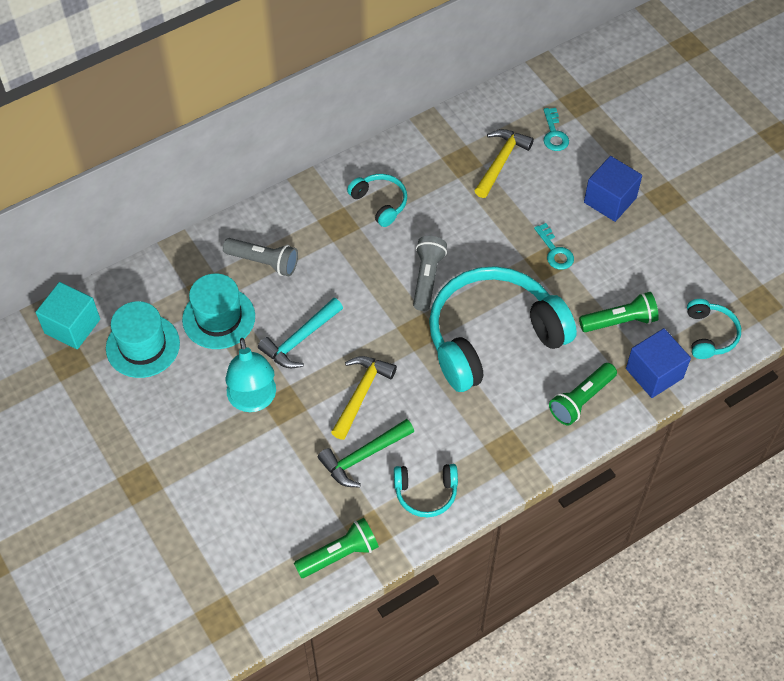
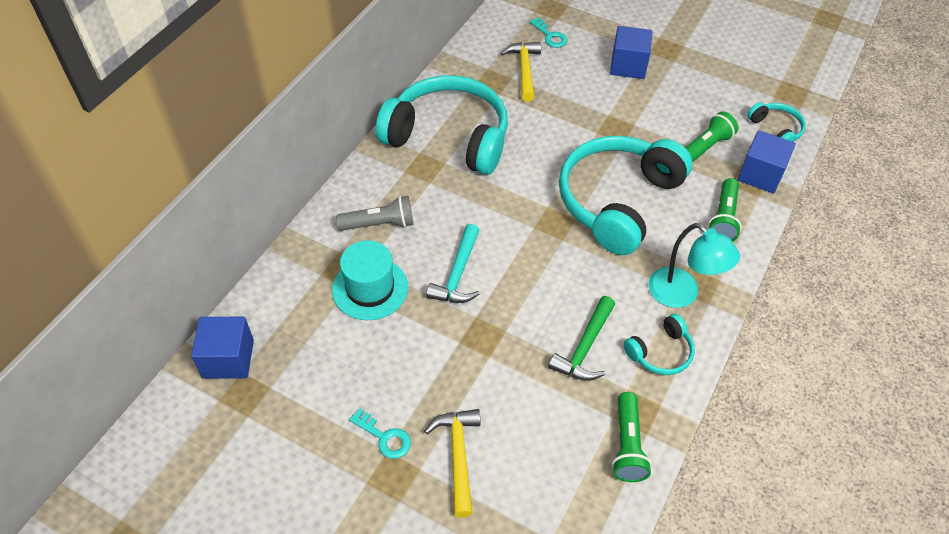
camera: 30 degrees left, 5 degrees down
(72, 326) = (228, 359): turquoise cube -> blue cube
(143, 346) = (312, 345): turquoise hat -> none
(253, 400) = (452, 345): turquoise lamp -> turquoise lamp (682, 294)
(339, 554) = (627, 445): green flashlight -> green flashlight turned 150 degrees clockwise
(361, 394) = (544, 295): yellow hammer -> yellow hammer (458, 456)
(380, 203) = (448, 137): turquoise headphones -> turquoise headphones, size x2.25
(427, 278) = (530, 178): grey flashlight -> none
(555, 251) = (616, 117): turquoise key -> turquoise key (384, 437)

